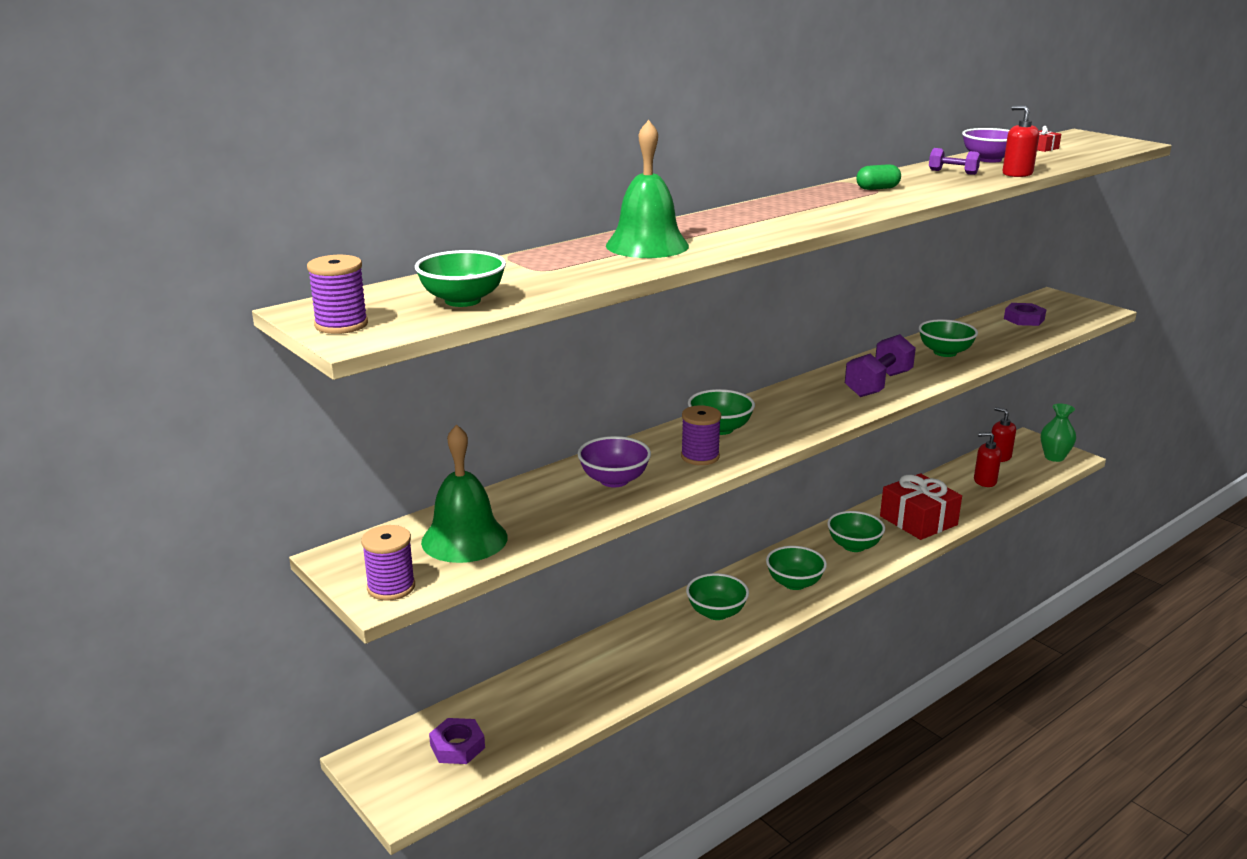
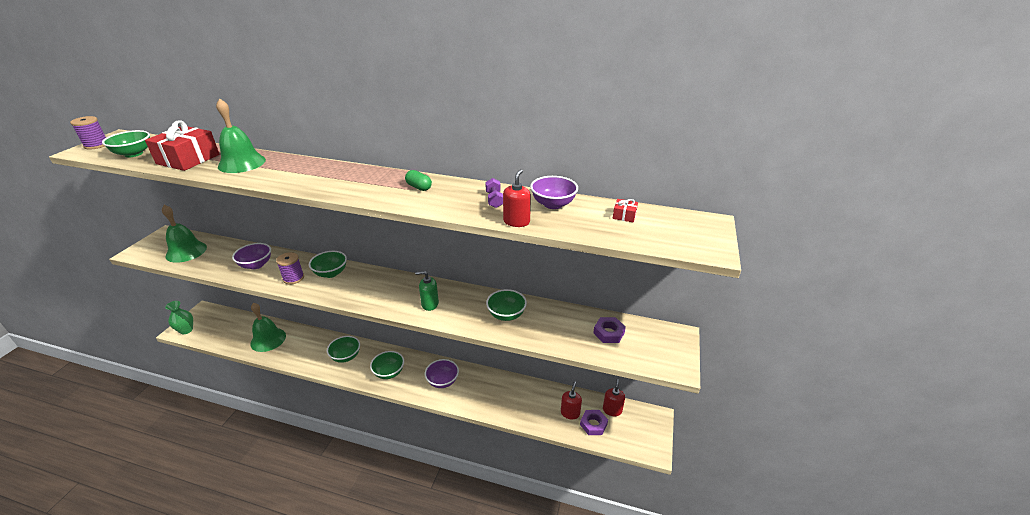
camera: 55 degrees right, 10 degrees up
(391, 587) = (142, 252): purple spool -> none
(457, 746) = (216, 327): purple nut -> purple nut (593, 424)
(578, 685) = (268, 339): none -> green bell
(854, 546) = (442, 381): green bowl -> purple bowl
(878, 384) = (430, 304): purple dumbbell -> green soap dispenser
(918, 520) = (492, 398): red gift -> red gift (188, 159)
(984, 481) = (570, 413): red soap dispenser -> red soap dispenser turned 45 degrees clockwise
(1054, 457) = (641, 439): green vase -> green vase (186, 330)

